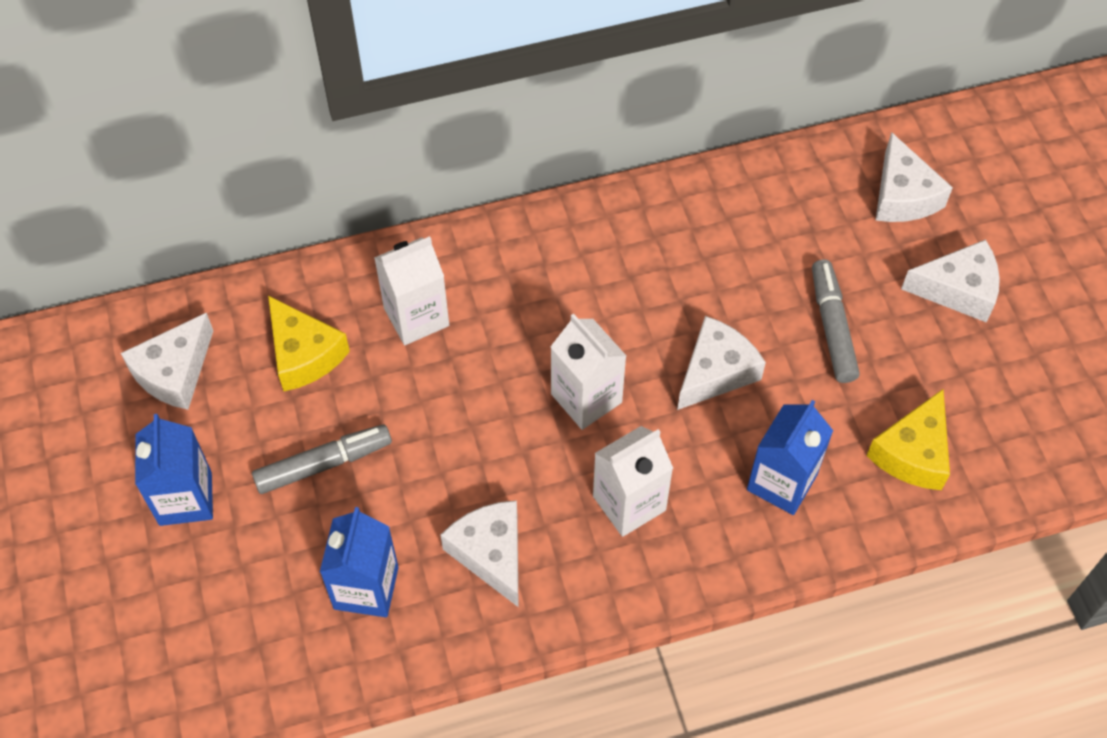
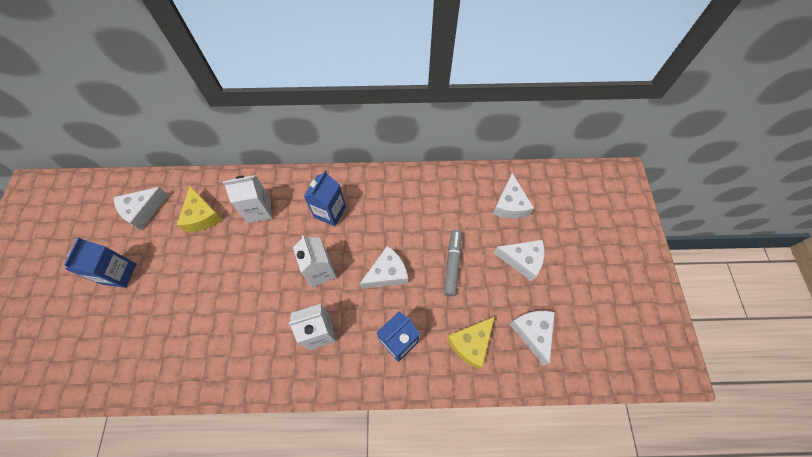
camera: 15 degrees right, 5 degrees up
(324, 464) = (187, 273): grey marker -> none
(366, 588) = (178, 343): blue carton -> blue carton (330, 212)
(491, 554) = (243, 341): white cheese -> white cheese (533, 332)

